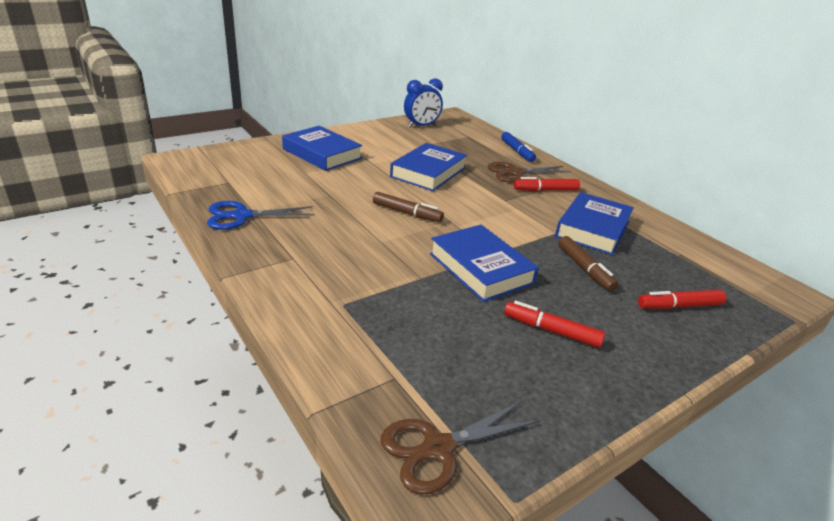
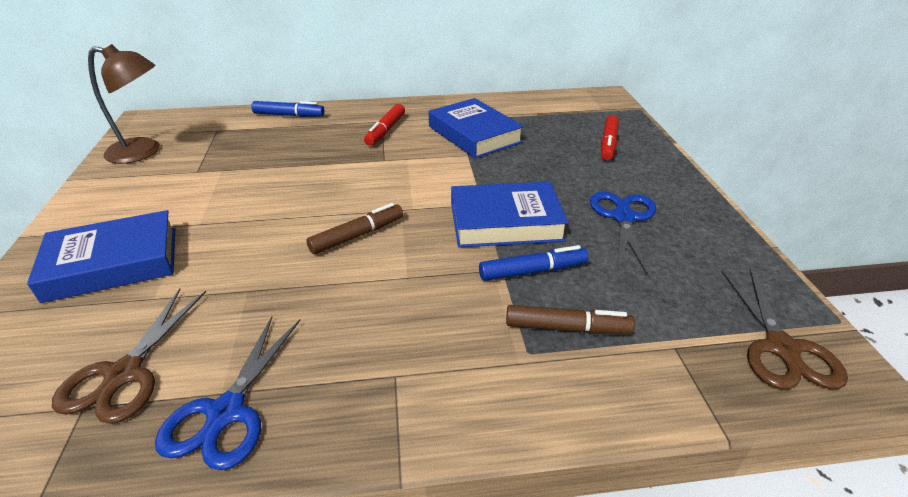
camera: 60 degrees left, 5 degrees up
(421, 126) = (144, 152): blue clock -> brown lamp
(428, 172) = (273, 187): blue book -> none
(430, 292) = (532, 271): none -> blue marker
(515, 173) = (334, 133): brown scissors -> brown scissors (124, 374)
(551, 330) = (623, 218): red marker -> blue scissors
(584, 269) = (536, 164): brown marker -> brown marker (567, 328)

